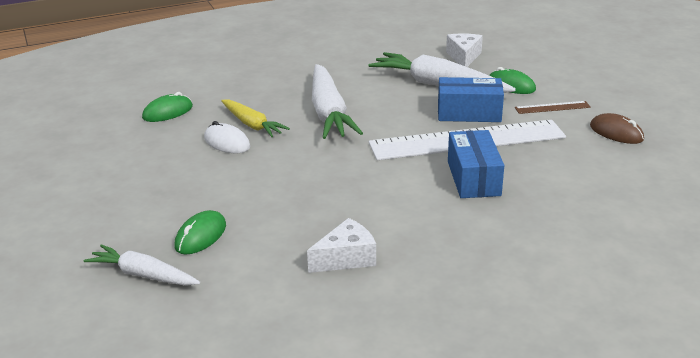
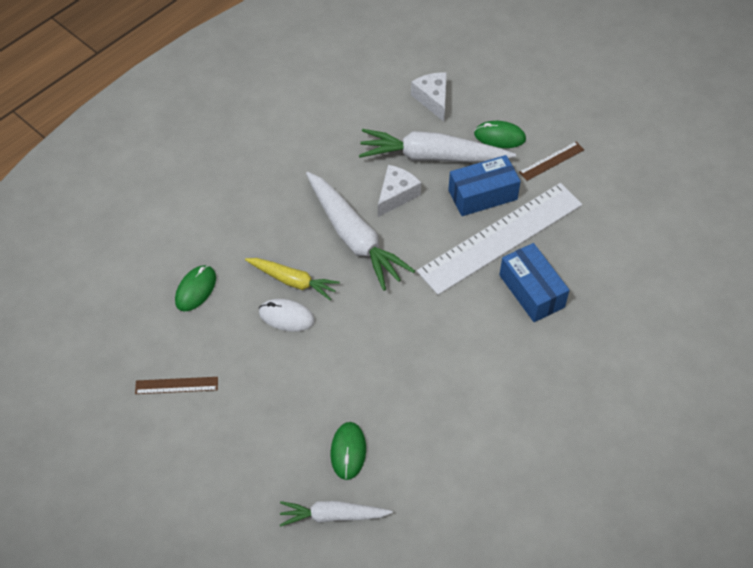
camera: 25 degrees left, 25 degrees up
(95, 159) = (176, 385): none -> brown ruler
(346, 258) = (482, 432): white cheese -> white cheese (396, 195)
(616, 133) = (620, 183): brown mouse -> none

